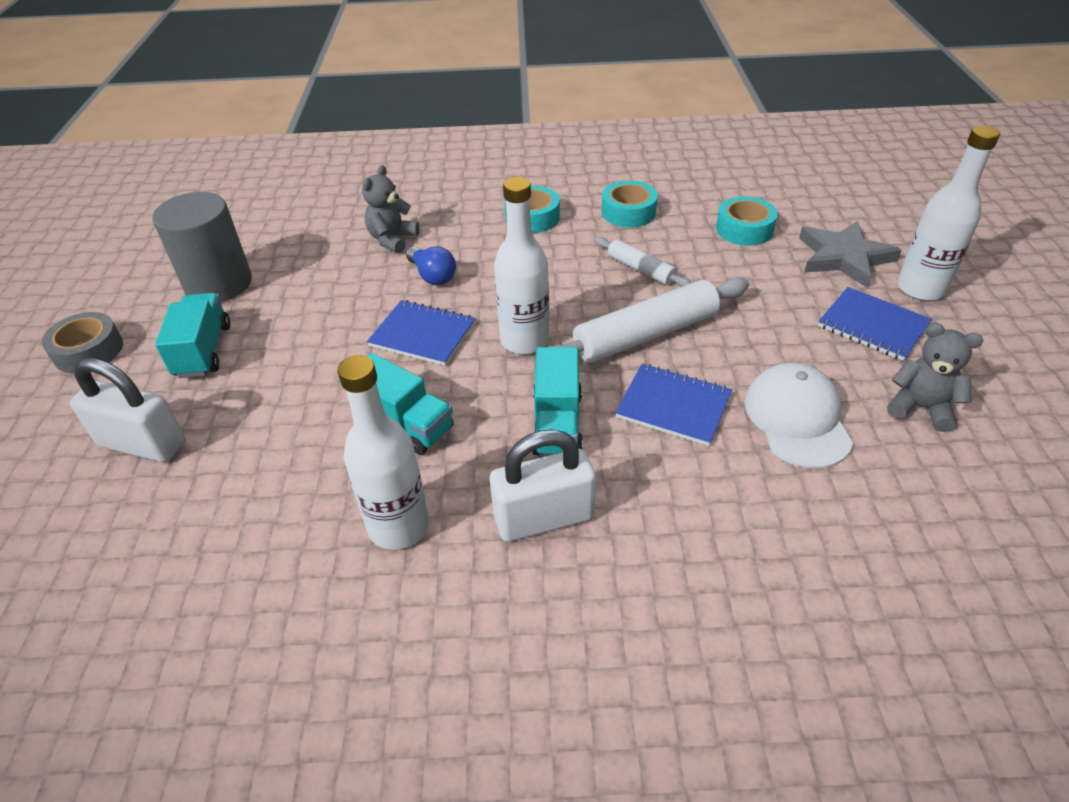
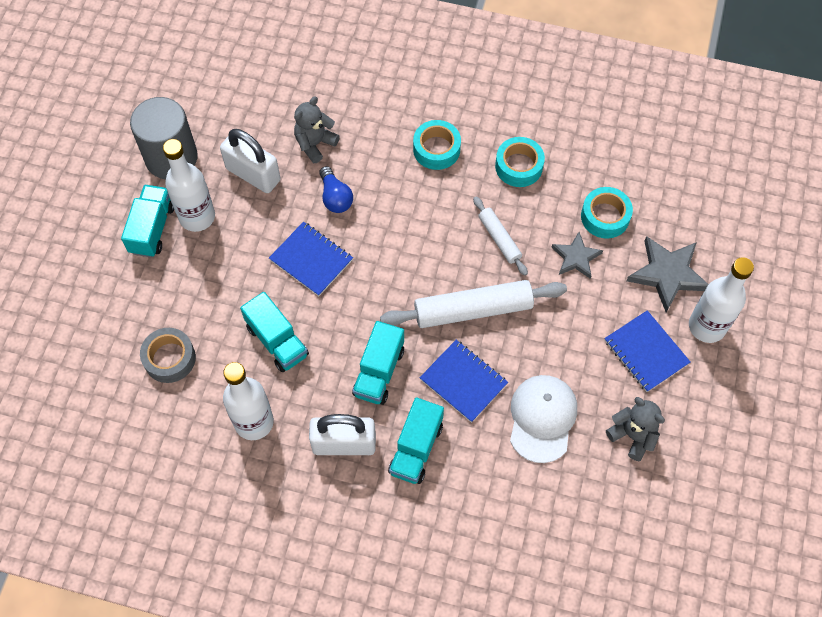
camera: 15 degrees right, 20 degrees up
(88, 351) = (72, 204): grey tape -> grey tape (169, 358)
(143, 444) = (104, 306): white padlock -> white padlock (253, 174)
(524, 340) = (383, 288): white bottle -> white bottle (197, 217)
(650, 496) = (416, 448): none -> turquoise truck
(735, 266) = (576, 257): none -> grey star

